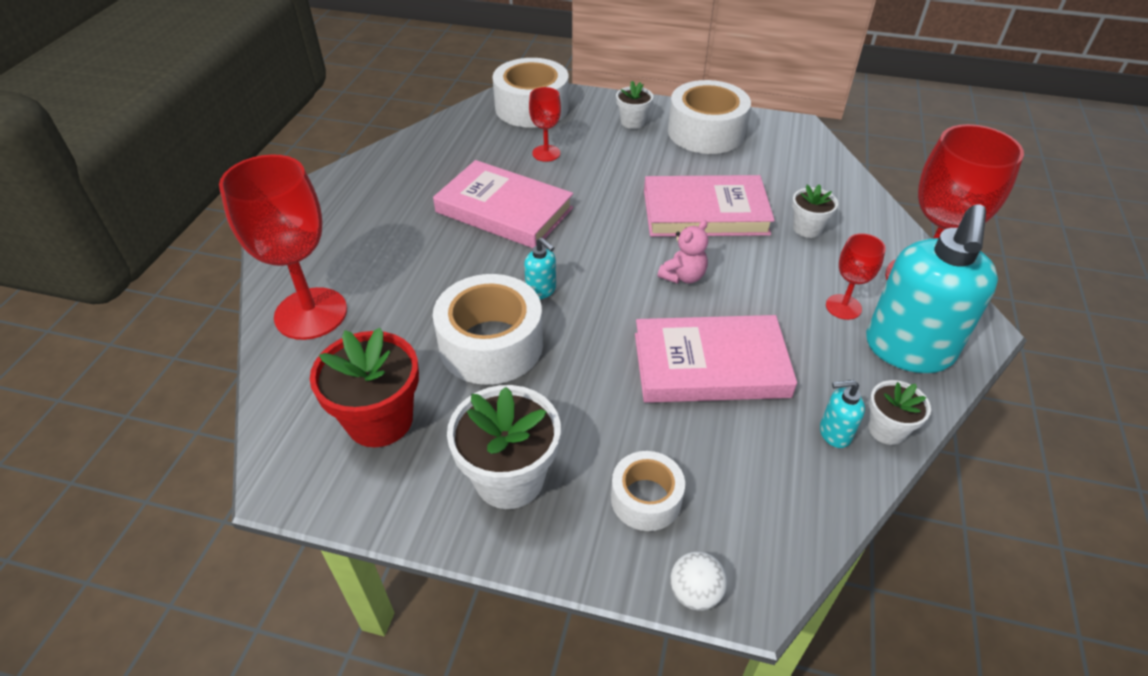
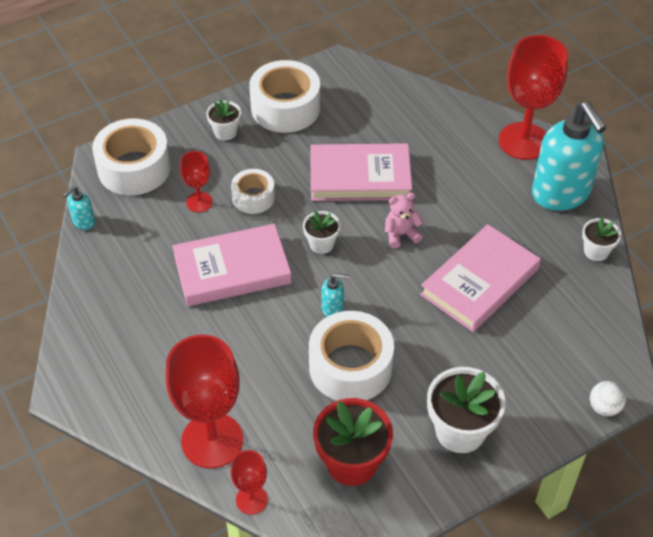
camera: 45 degrees left, 5 degrees up
(646, 499) = (534, 383): white tape -> white tape (253, 197)
(683, 276) = (401, 234): pink teddy bear -> pink teddy bear turned 105 degrees counterclockwise
(705, 212) = (360, 177): pink book -> pink book turned 45 degrees clockwise
(807, 228) = (430, 146): white flower pot -> white flower pot (321, 244)
(834, 433) = (576, 273): turquoise soap dispenser -> turquoise soap dispenser (83, 222)
(843, 307) = (504, 190): red goblet -> red goblet (251, 499)

